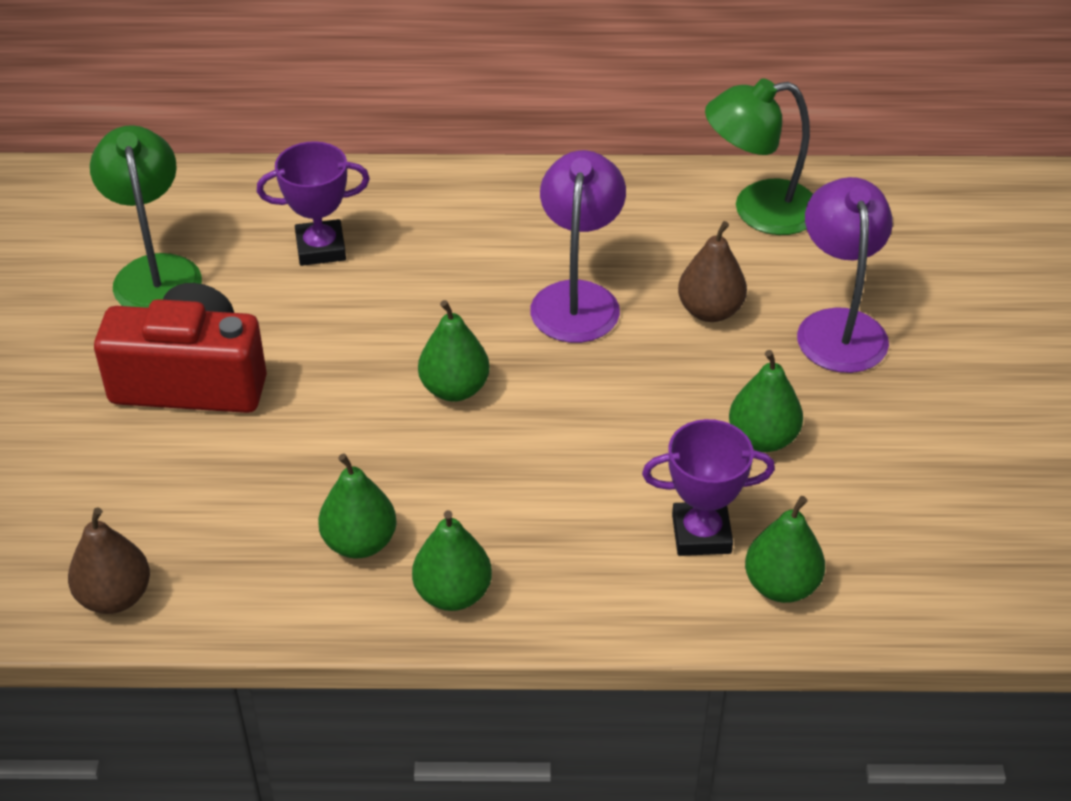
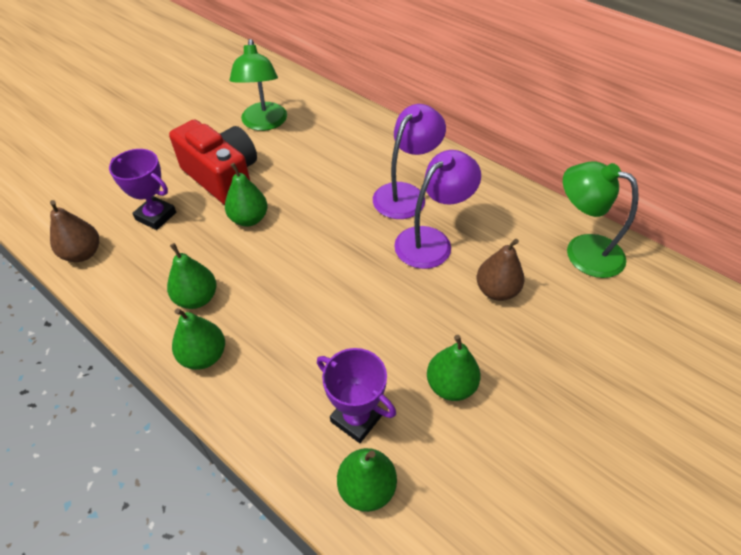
camera: 40 degrees right, 5 degrees up
(155, 271) = (264, 123): green lamp -> green lamp turned 150 degrees clockwise
(321, 248) = (340, 149): purple trophy -> purple trophy (156, 216)
(454, 388) = (323, 250): green pear -> green pear (249, 219)
(838, 326) = (566, 347): purple lamp -> purple lamp (405, 194)

